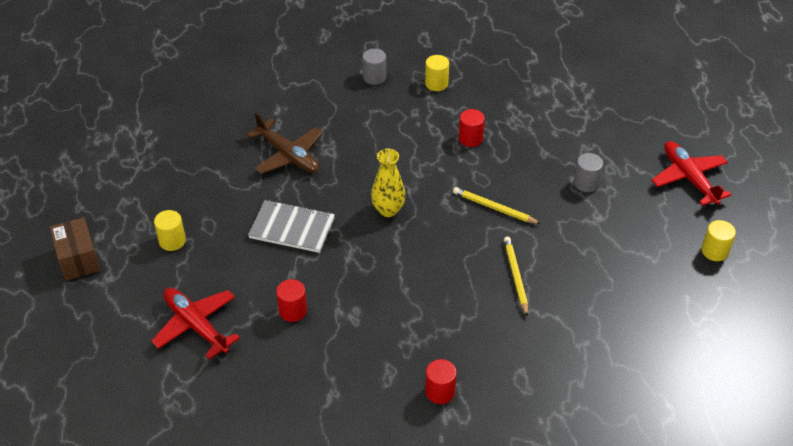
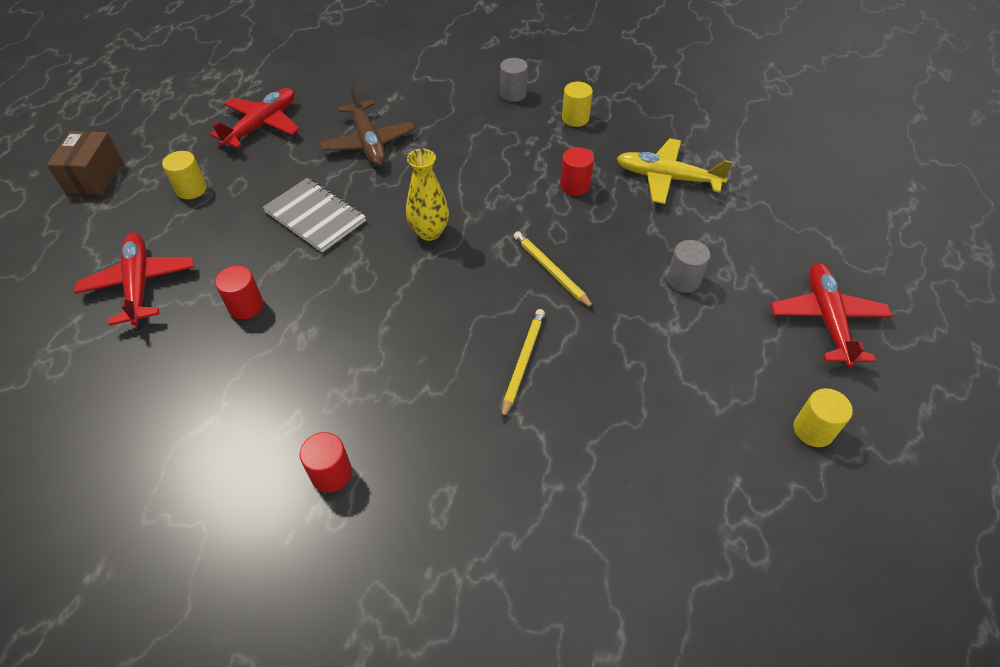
camera: 25 degrees right, 5 degrees up
(186, 169) = (262, 125): none -> red plane
(533, 111) = (667, 178): none -> yellow plane

